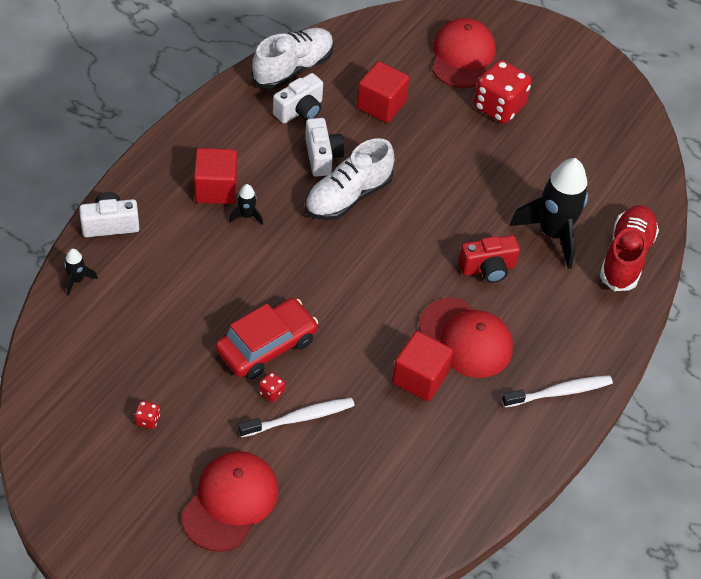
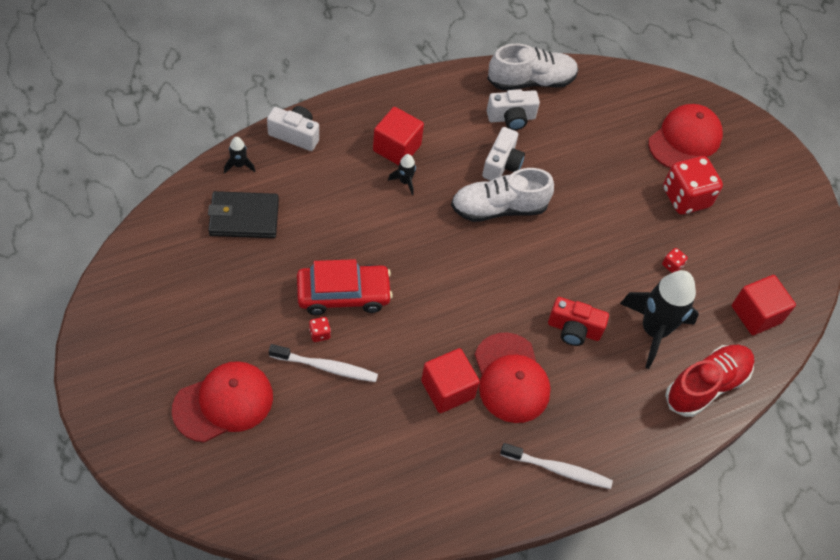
camera: 30 degrees right, 5 degrees up
(119, 326) = (244, 217): none -> black wallet
(147, 420) = (210, 302): red dice -> red dice (672, 265)
(381, 105) = (583, 146): red cube -> red cube (756, 314)

